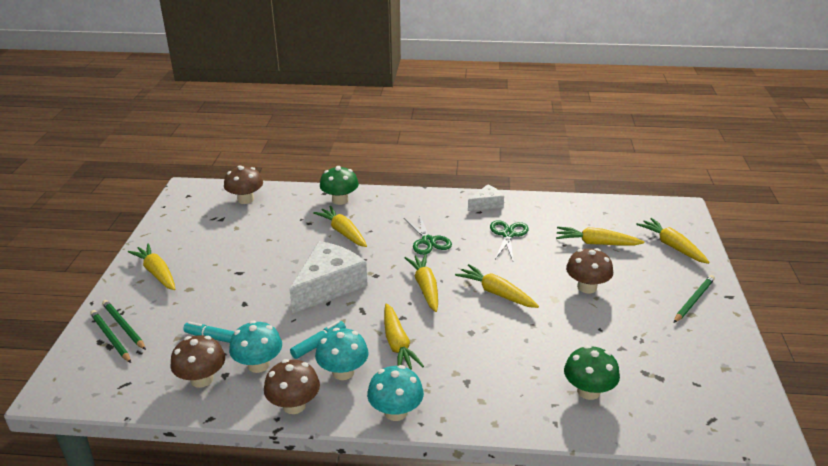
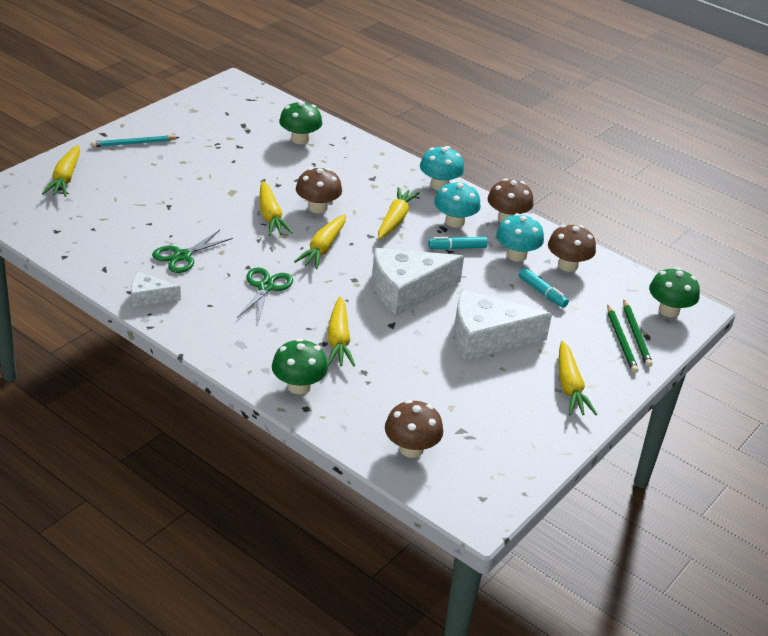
camera: 150 degrees left, 5 degrees up
(81, 378) = (669, 310): none -> green mushroom
(239, 278) = (486, 338): none -> white cheese
(587, 287) = (193, 186): brown mushroom -> brown mushroom (318, 207)
(596, 243) = (121, 211): yellow carrot -> none
(693, 300) = (133, 143): green pencil -> turquoise pencil

